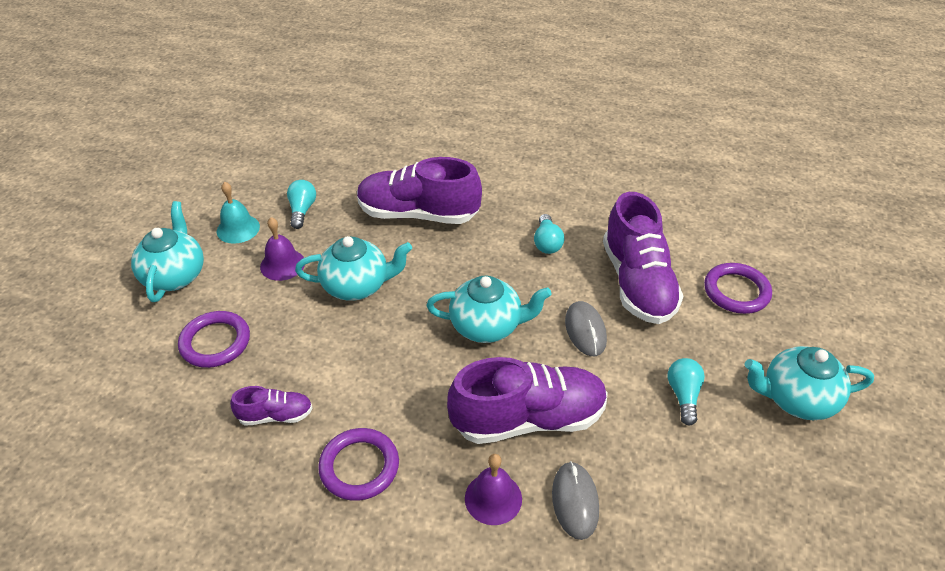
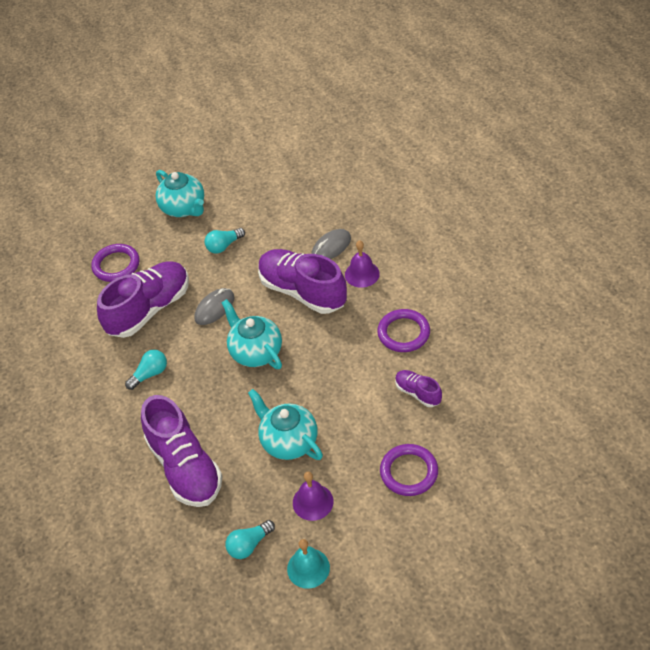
camera: 125 degrees left, 5 degrees up
(175, 276) = (389, 557): turquoise teapot -> none

